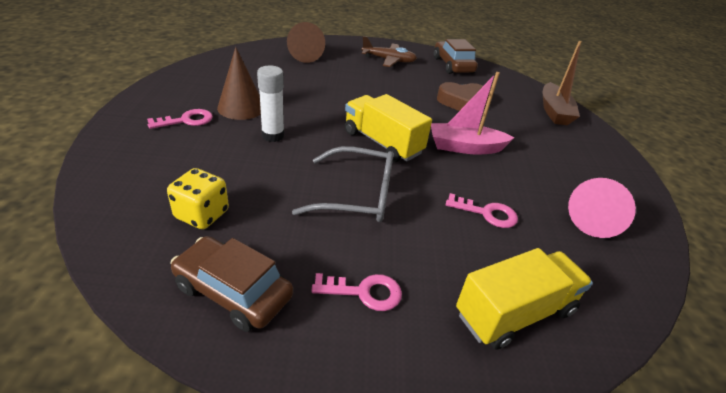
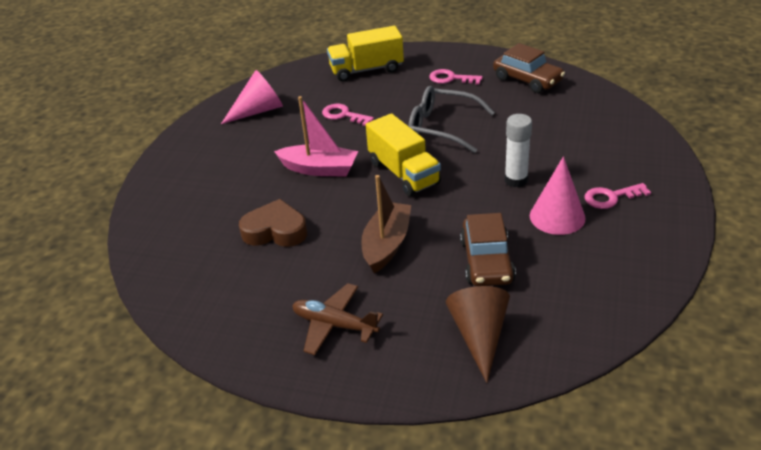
camera: 160 degrees left, 0 degrees up
(202, 214) = (560, 116): yellow dice -> none
(241, 107) = (557, 216): brown cone -> pink cone
(453, 65) = (228, 315): brown car -> brown car (486, 261)
(554, 112) = (164, 217): brown boat -> brown boat (386, 244)

